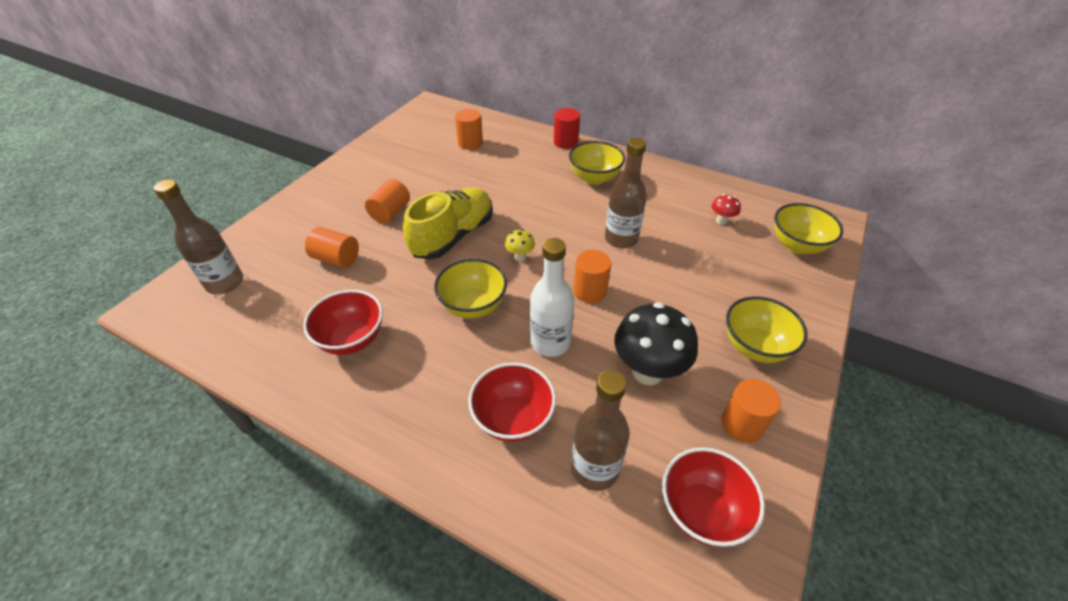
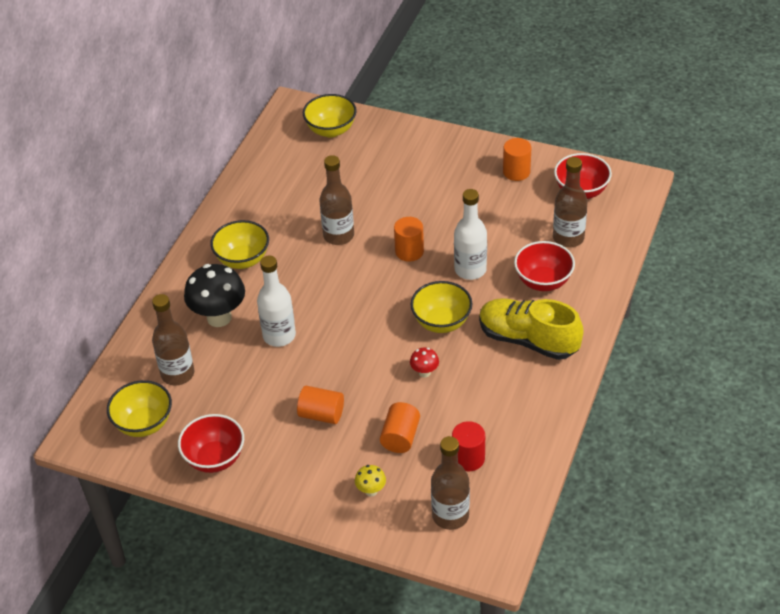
camera: 95 degrees left, 0 degrees up
(352, 339) = (496, 393): red bowl -> red bowl (215, 458)
(453, 236) = (352, 354): yellow shoe -> yellow shoe (528, 340)
(470, 143) = (177, 374): orange cylinder -> brown bottle
(493, 194) = (279, 336): none -> white bottle
(520, 257) = (374, 301): yellow mushroom -> yellow mushroom (371, 491)
(565, 142) = (172, 288): red cylinder -> red cylinder (468, 458)
(647, 371) = (485, 216): black mushroom -> black mushroom (219, 317)
(721, 221) = (303, 172): red mushroom -> red mushroom (424, 372)
(755, 347) = (449, 162): yellow bowl -> yellow bowl (144, 424)

